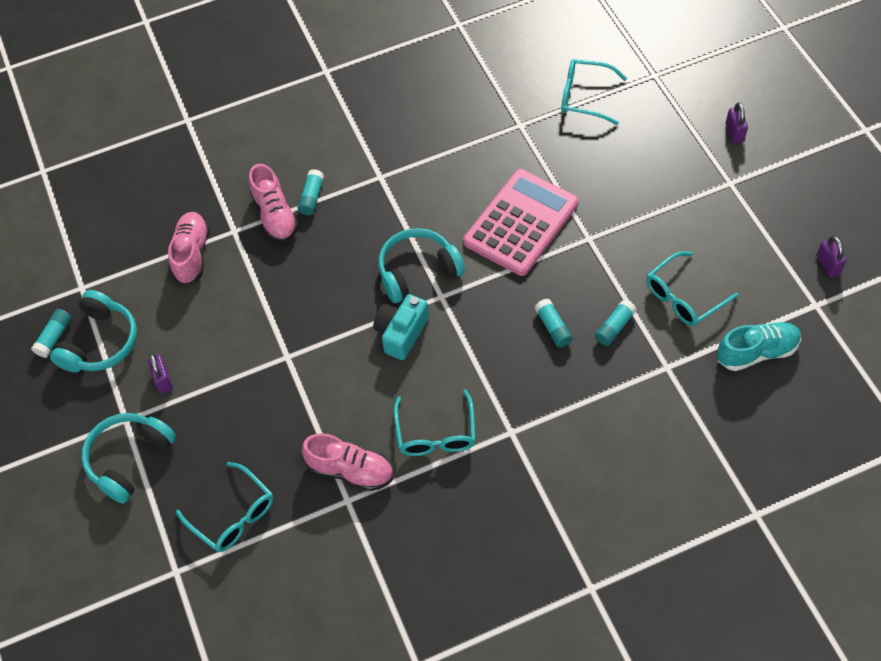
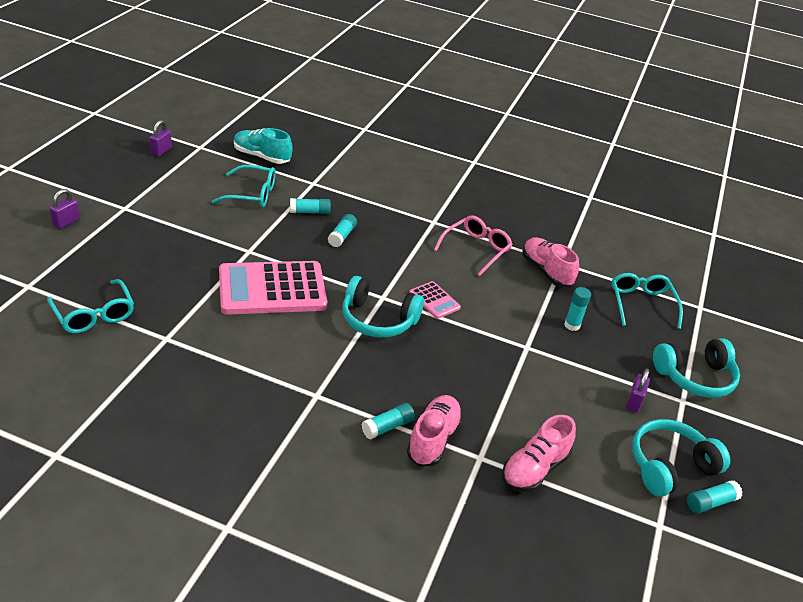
camera: 145 degrees left, 20 degrees down
(272, 419) = (572, 325): none -> turquoise glue stick
(401, 333) = (434, 300): turquoise camera -> pink calculator
(436, 433) = (476, 249): turquoise glasses -> pink glasses

